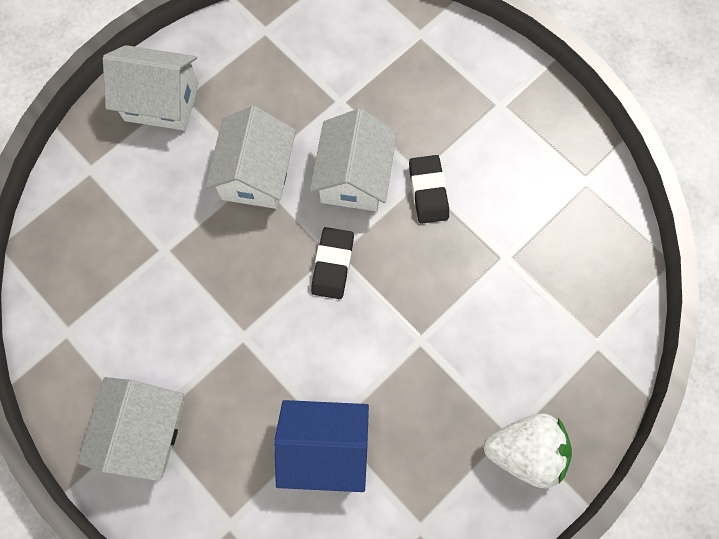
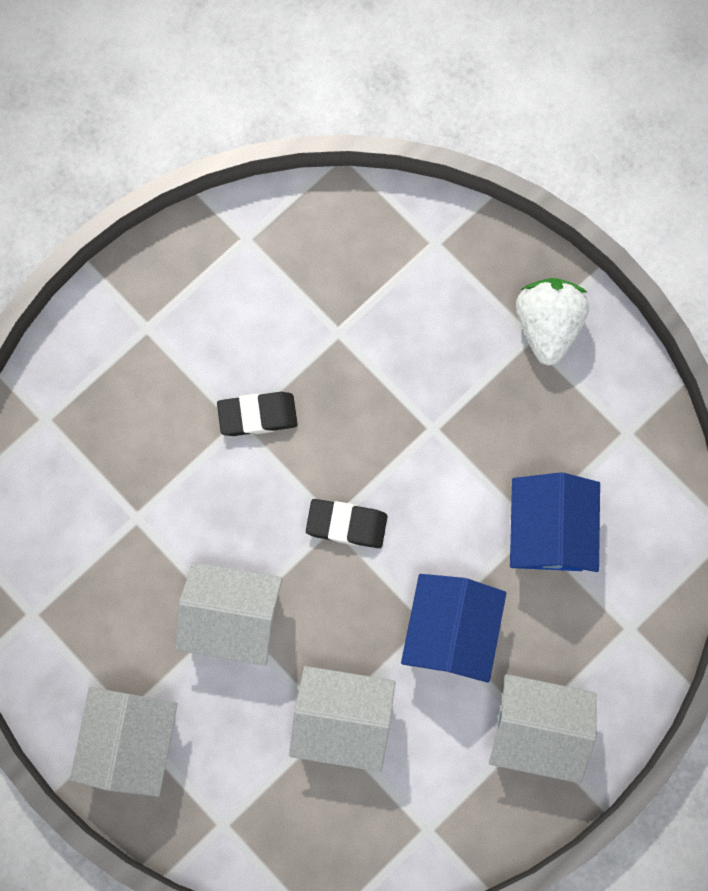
camera: 90 degrees left, 5 degrees up
(236, 354) = (451, 631): none -> blue house
(354, 177) = (238, 501): white house -> white house (342, 719)

